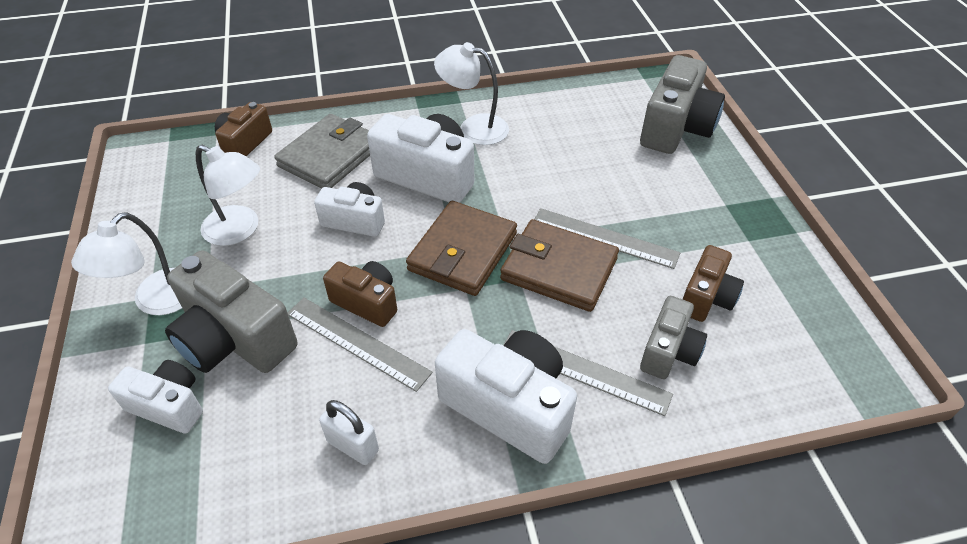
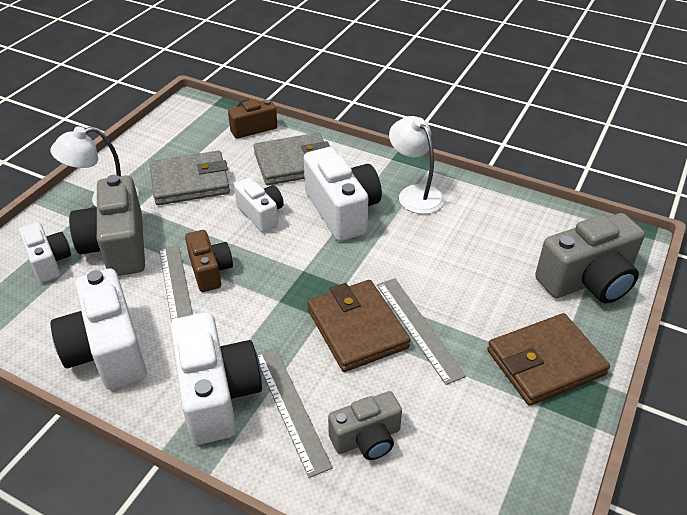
camera: 40 degrees right, 5 degrees down
(240, 230) = (190, 182): white lamp -> grey wallet
(353, 446) = (107, 350): white padlock -> white camera
(462, 252) = (305, 276): brown wallet -> brown wallet (545, 362)
(706, 298) = (445, 423): brown camera -> none

